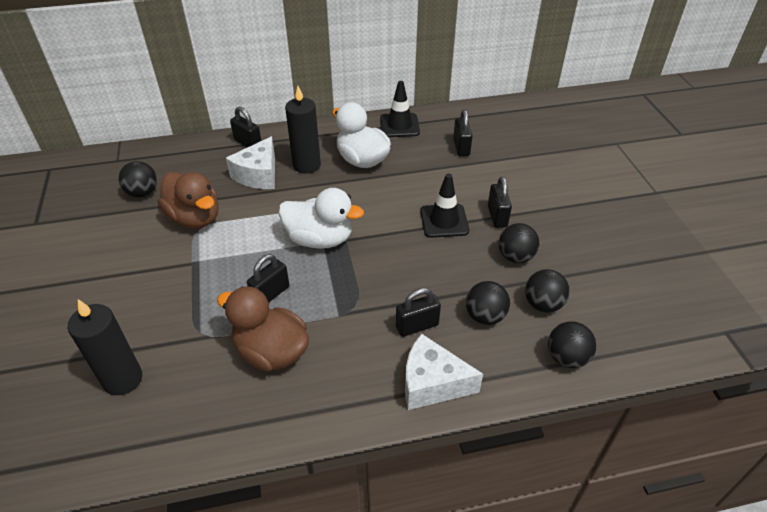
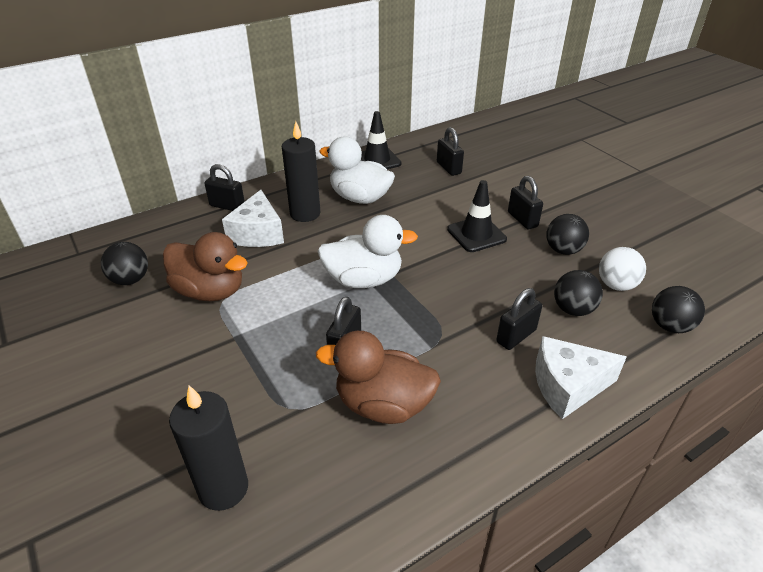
camera: 20 degrees left, 5 degrees down
(543, 304) = (616, 285): black ball -> white ball

